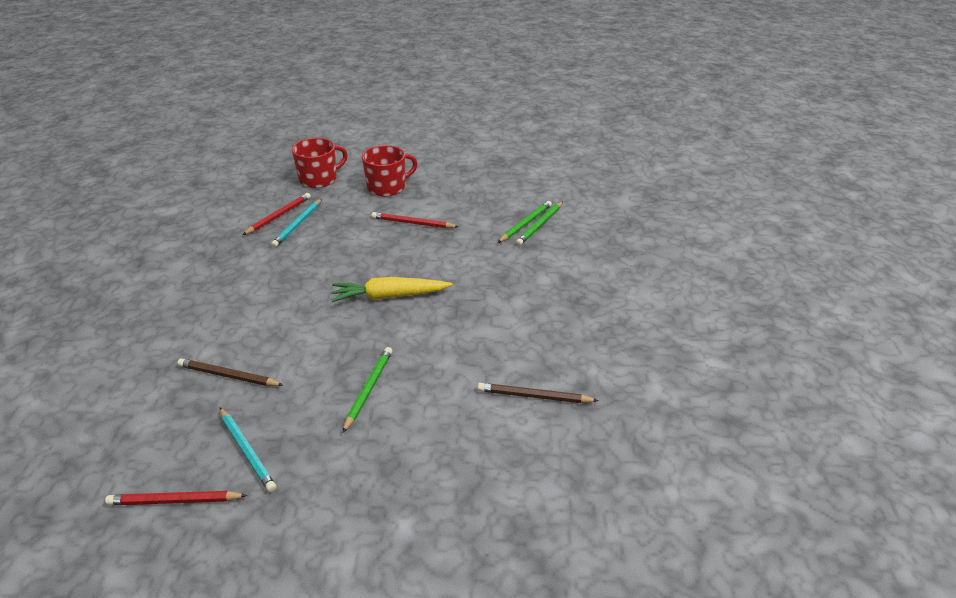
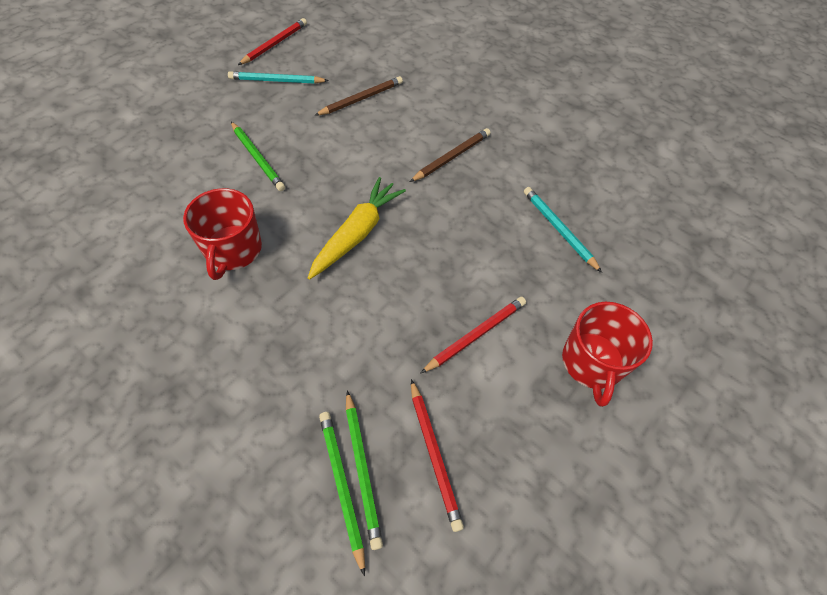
camera: 125 degrees right, 20 degrees up
(279, 216) = (591, 223): red pencil -> red pencil (434, 454)
(319, 179) = (665, 301): red mug -> red mug (233, 250)
(534, 396) = (119, 249): brown pencil -> brown pencil (451, 157)

